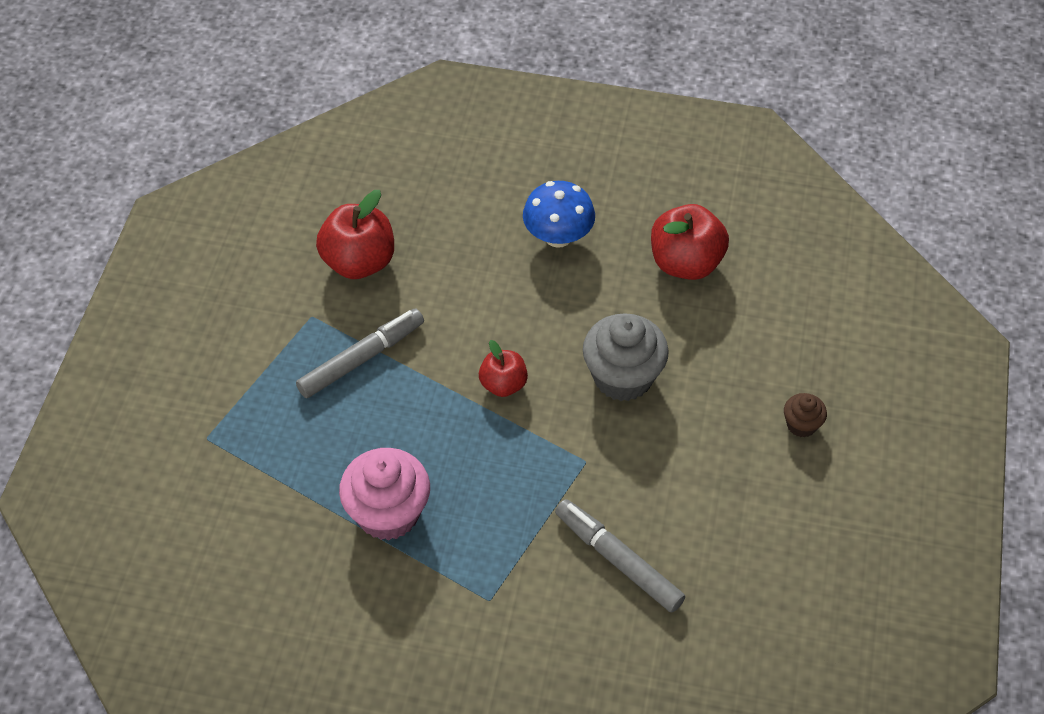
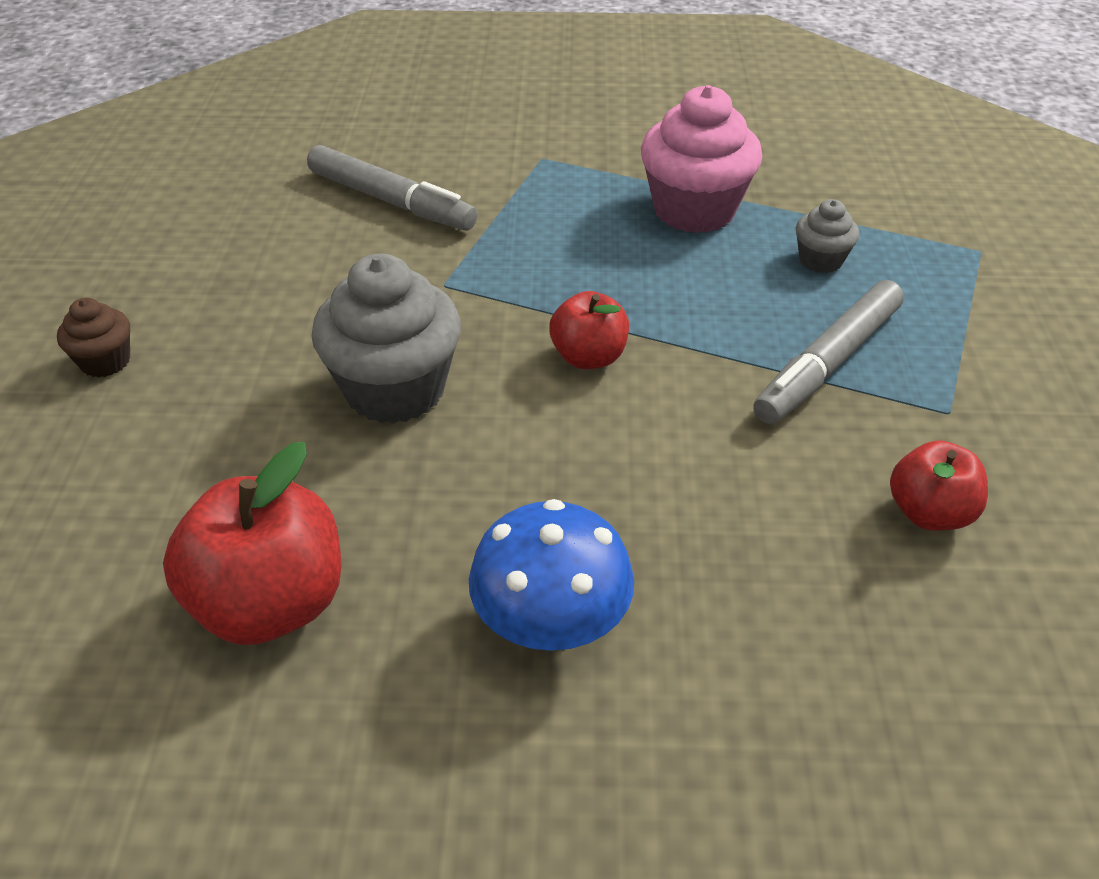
camera: 170 degrees right, 10 degrees down
(321, 445) = (820, 260): none -> grey cupcake
(359, 262) = (929, 513): red apple -> red apple, size x0.60

